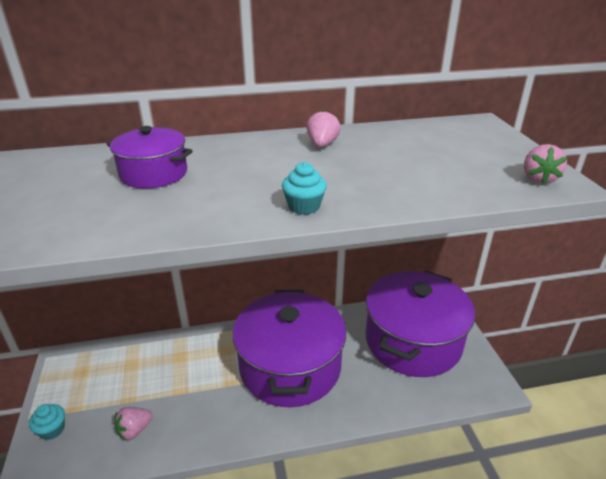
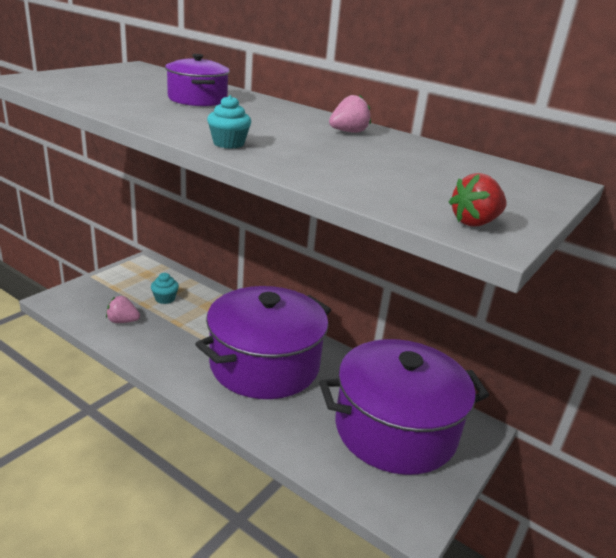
camera: 45 degrees right, 5 degrees down
(52, 430) = (90, 289): turquoise cupcake -> turquoise cupcake (165, 299)
(538, 179) = (474, 222): pink strawberry -> red strawberry

